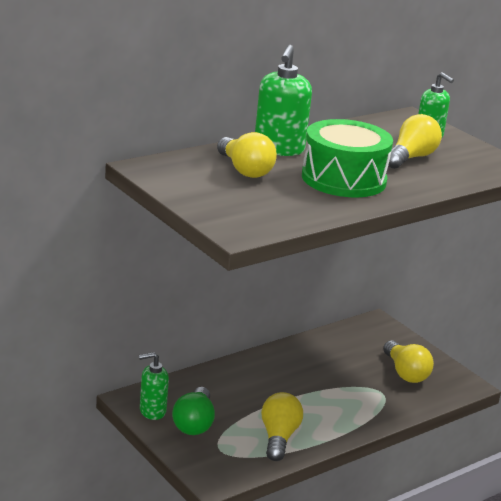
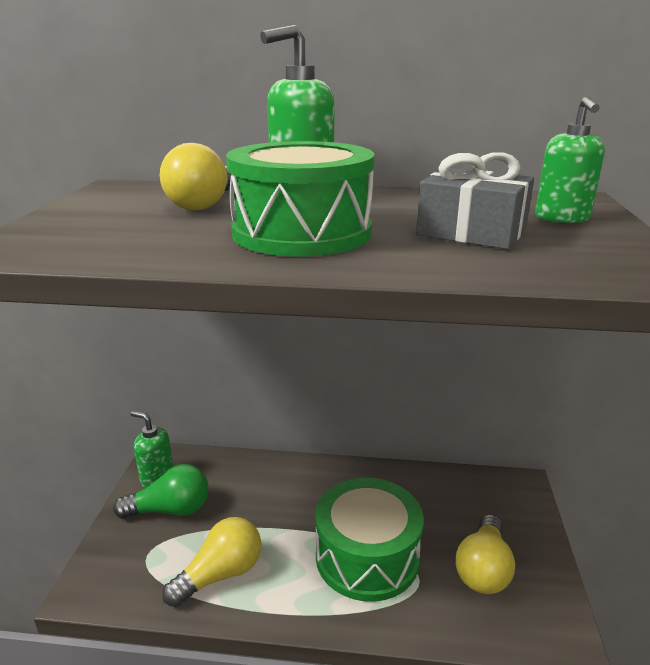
camera: 45 degrees right, 0 degrees up
(194, 423) = (170, 510): green light bulb -> green light bulb turned 150 degrees counterclockwise
(343, 393) = (367, 557): none -> green drum
(410, 158) = (471, 232): yellow light bulb -> grey gift

